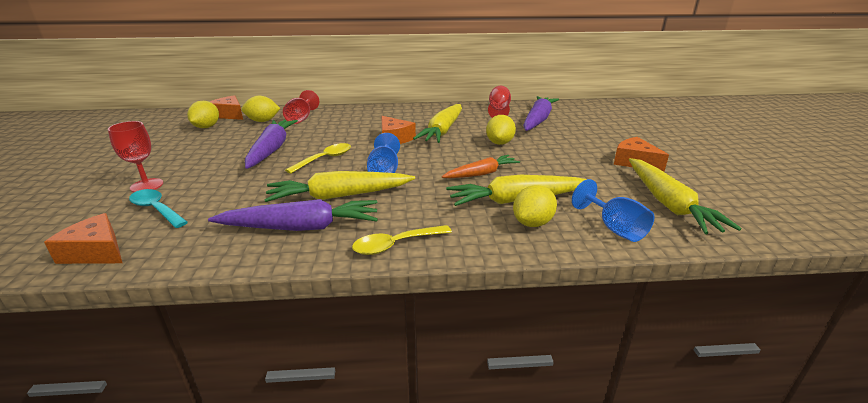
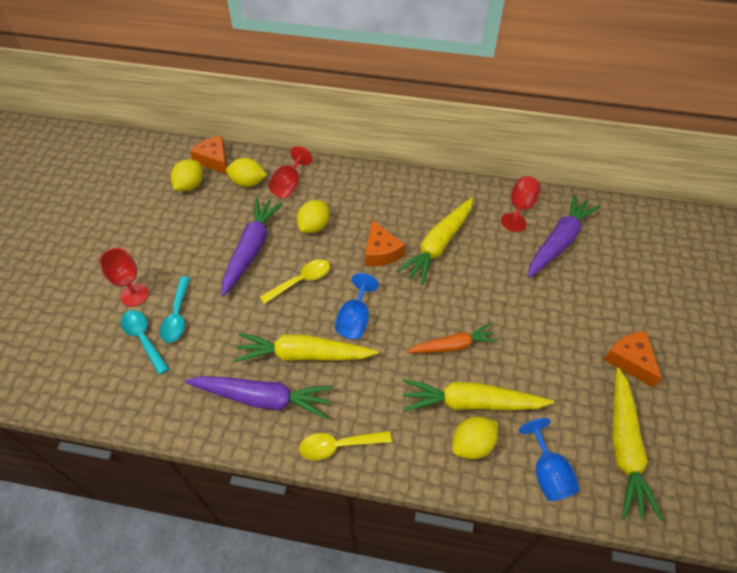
camera: 15 degrees right, 25 degrees up
(96, 252) = (99, 393): orange cheese -> none
(196, 191) = (177, 316): none -> turquoise spoon
(499, 143) = (493, 286): yellow lemon -> yellow lemon (314, 226)

